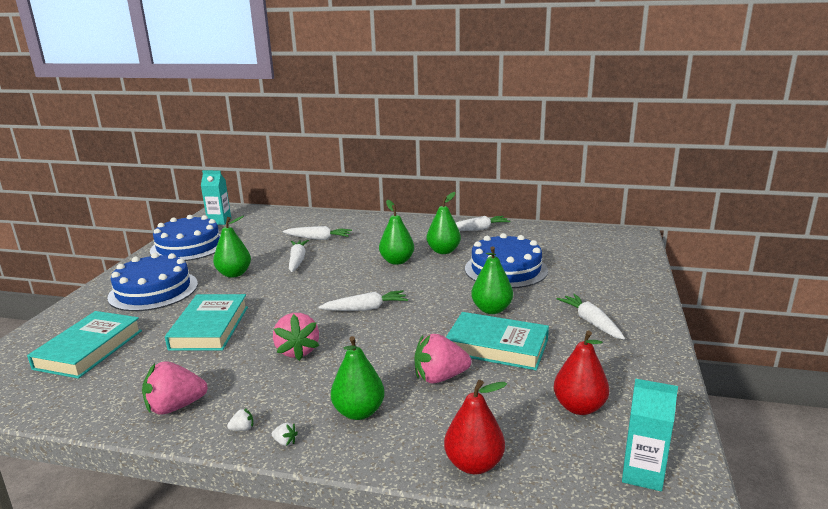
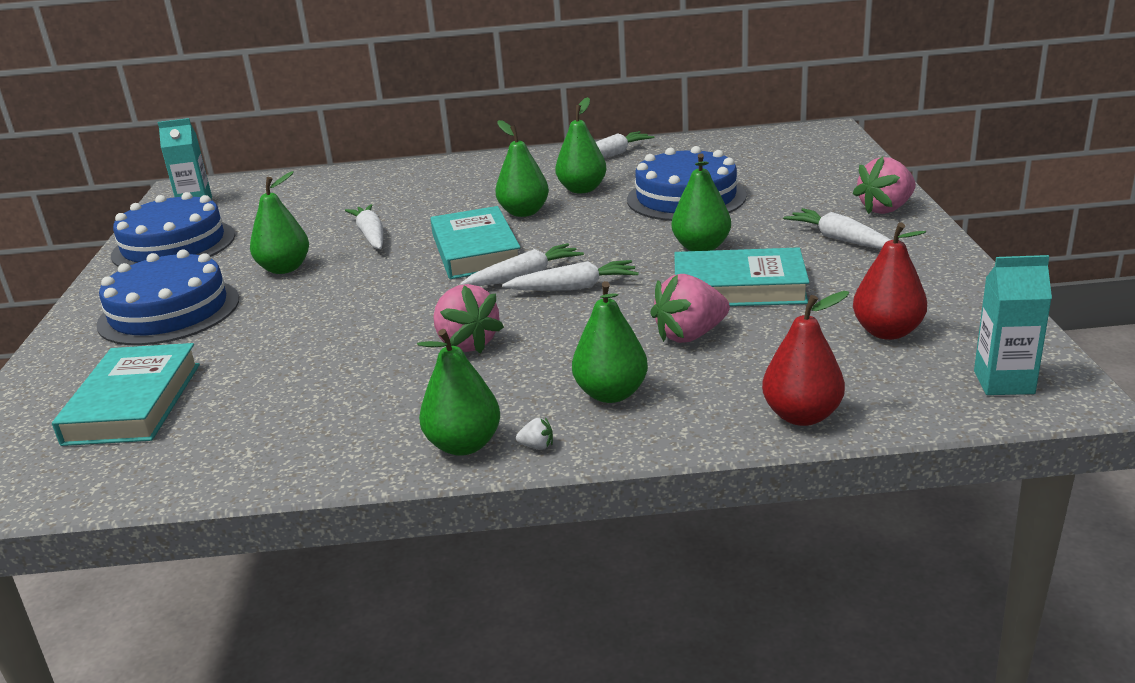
camera: 15 degrees left, 5 degrees up
(175, 407) = (341, 442): pink strawberry -> pink strawberry (885, 209)
(209, 327) = (306, 341): turquoise book -> turquoise book (475, 250)
(242, 429) = (464, 445): white strawberry -> green pear
(318, 238) = (380, 202): white carrot -> white carrot (574, 288)

